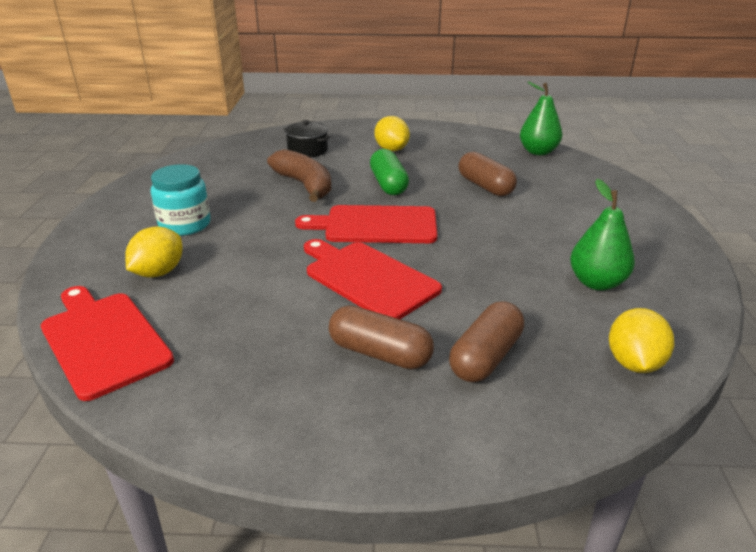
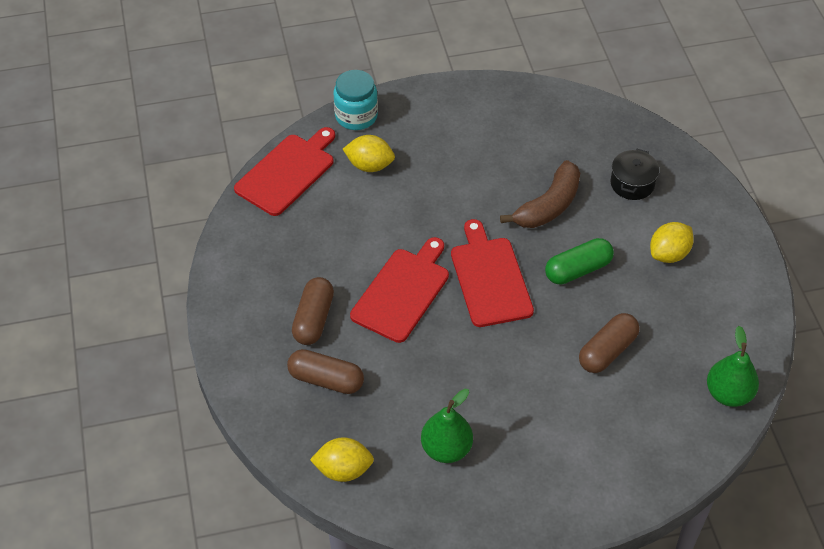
camera: 75 degrees right, 20 degrees up
(185, 225) = (442, 151): turquoise jar -> turquoise jar (356, 116)

